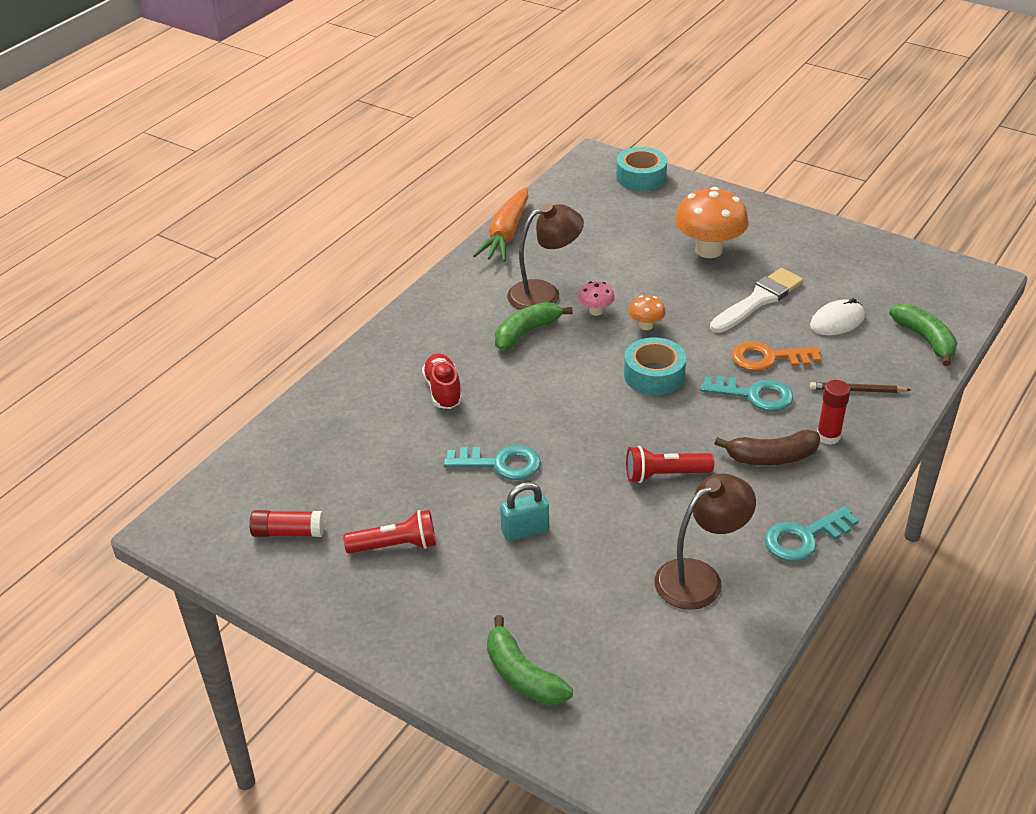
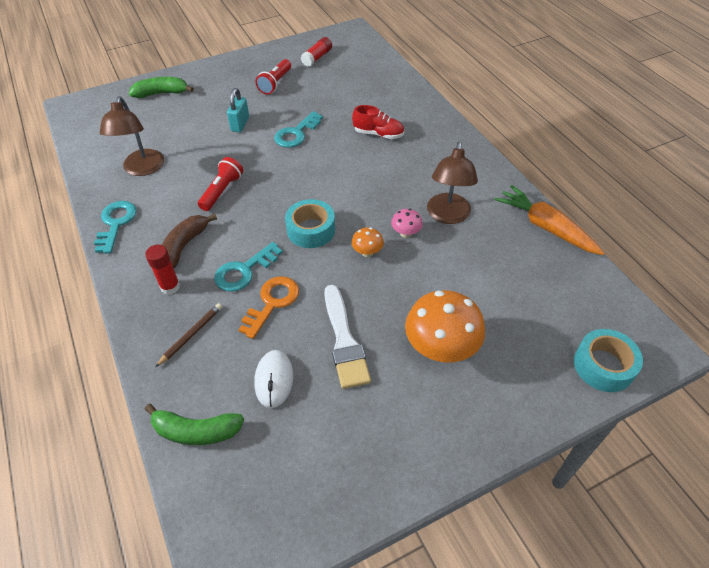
camera: 120 degrees right, 10 degrees up
(526, 332) = (408, 189): green banana -> none

